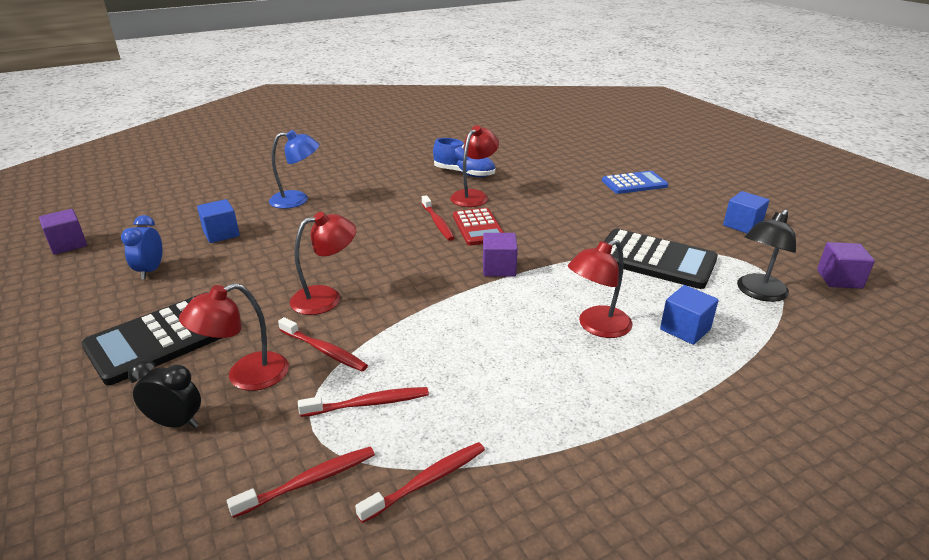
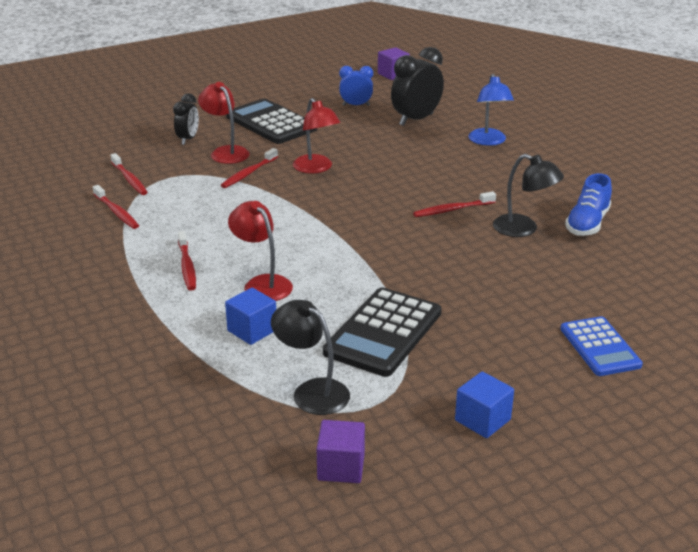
camera: 90 degrees right, 0 degrees up
(221, 234) = (416, 120): blue cube -> black clock
(368, 403) = (189, 191): red toothbrush -> red toothbrush (187, 266)
(474, 196) = (523, 229): red lamp -> black lamp
(478, 227) = (445, 231): red calculator -> none
(499, 268) = (363, 240): purple cube -> none

